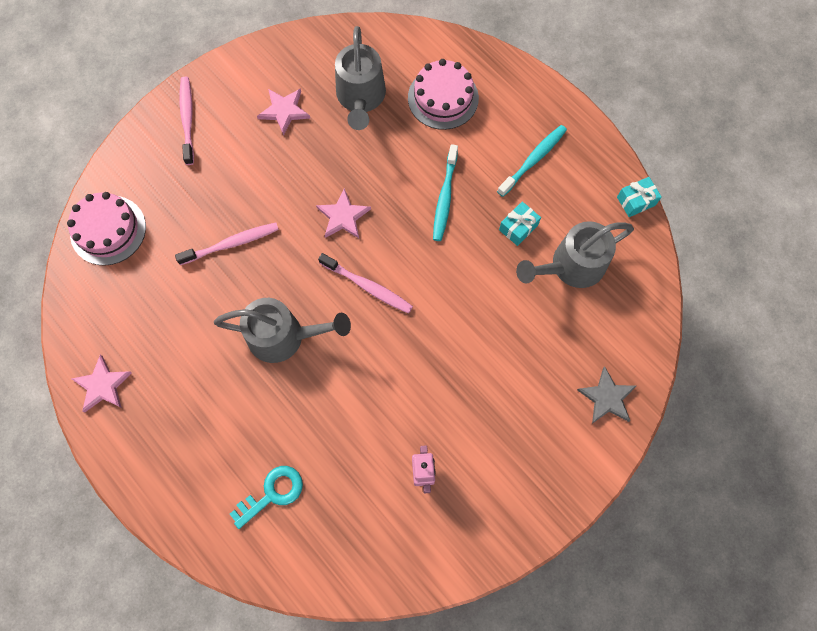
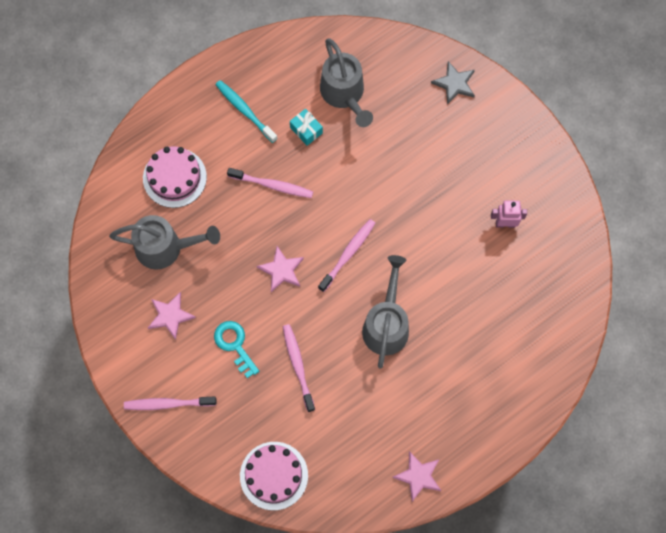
camera: 85 degrees left, 0 degrees up
(272, 493) = (515, 338): turquoise key -> turquoise key (234, 345)
(445, 197) = (272, 185): turquoise toothbrush -> pink toothbrush
(636, 201) = (291, 37): turquoise gift -> none

